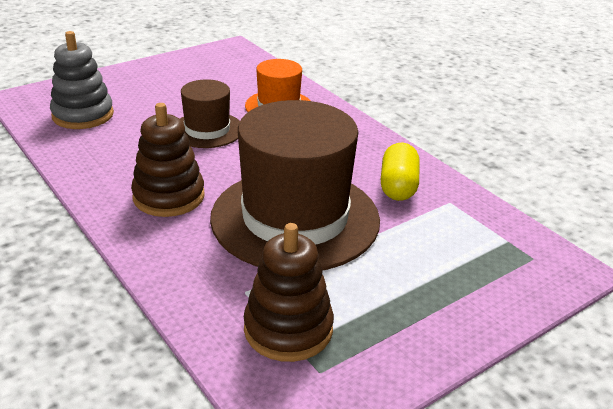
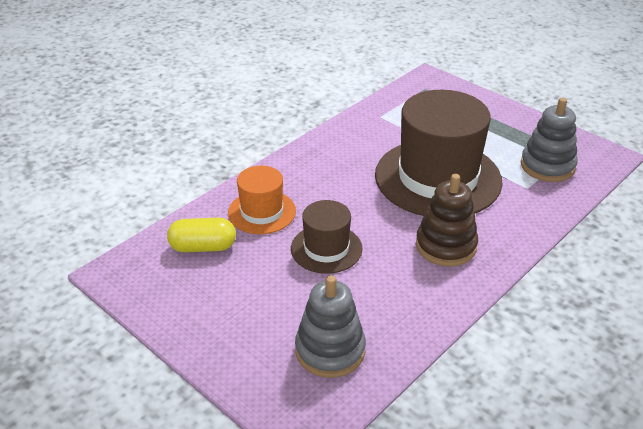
camera: 100 degrees left, 5 degrees up
(288, 329) = (547, 166): brown stacking toy -> grey stacking toy
(398, 186) = (371, 137): yellow capsule -> yellow capsule (203, 247)

